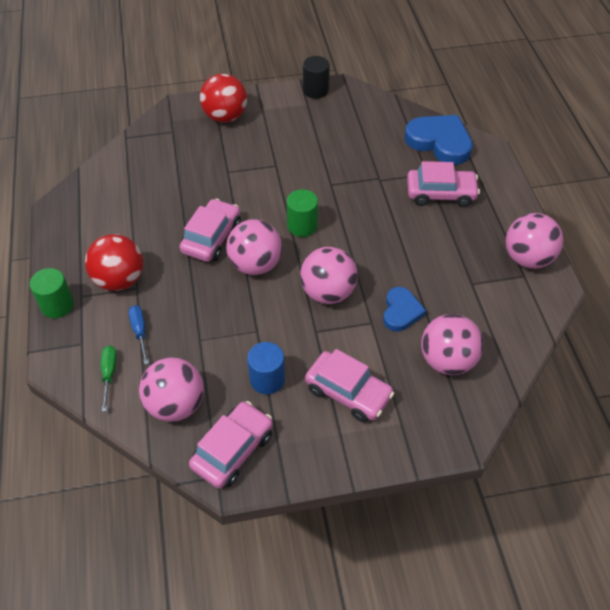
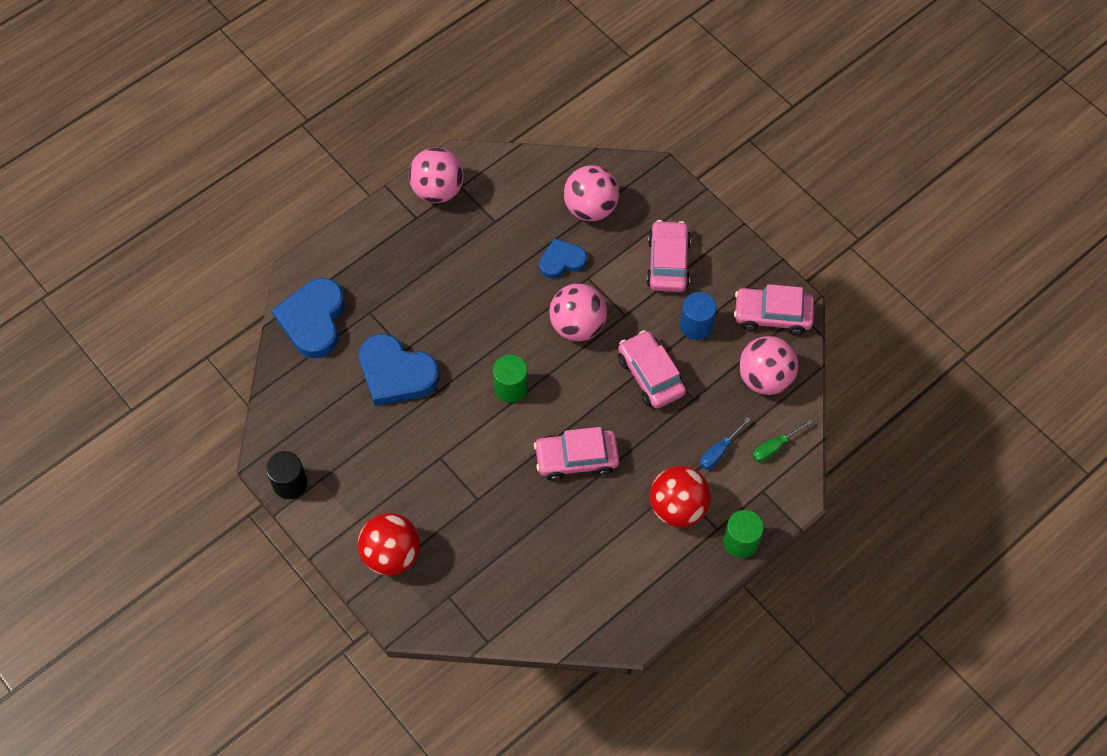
camera: 120 degrees left, 10 degrees up
(255, 265) = (584, 401): pink ball -> none
(362, 168) = (396, 373): none -> blue heart
(440, 194) = (393, 289): pink car -> pink car (651, 375)

